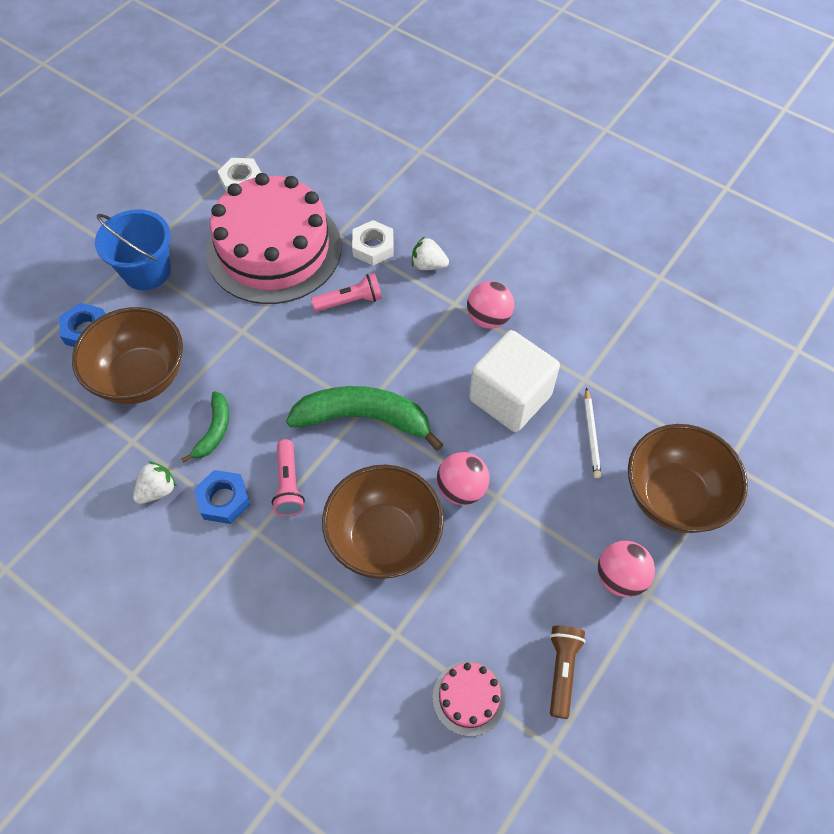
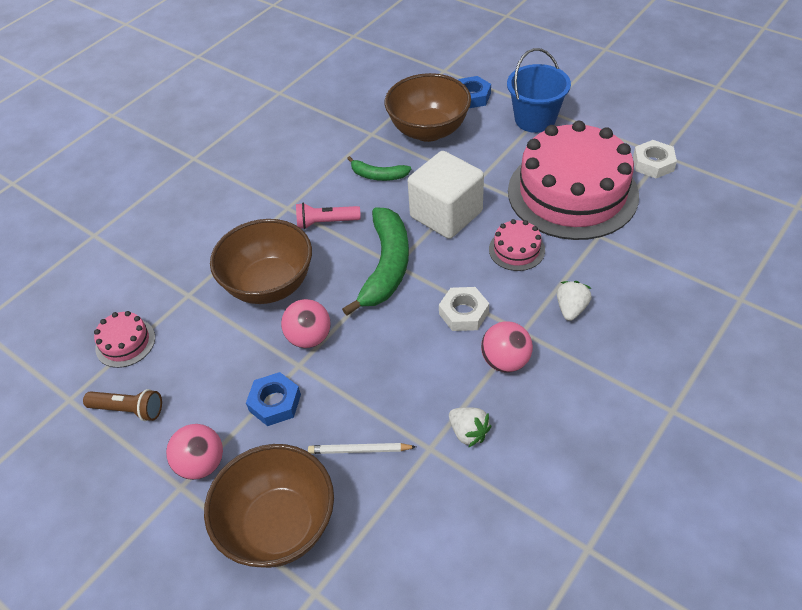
camera: 95 degrees right, 10 degrees down
(157, 490) = (329, 152): white strawberry -> white strawberry (468, 432)
(223, 500) = (317, 187): blue nut -> blue nut (275, 403)
(350, 301) = (516, 249): pink flashlight -> pink cake
(373, 247) = (588, 263): white nut -> white nut (463, 313)
(510, 397) = (407, 378): white cube -> white cube (446, 214)

